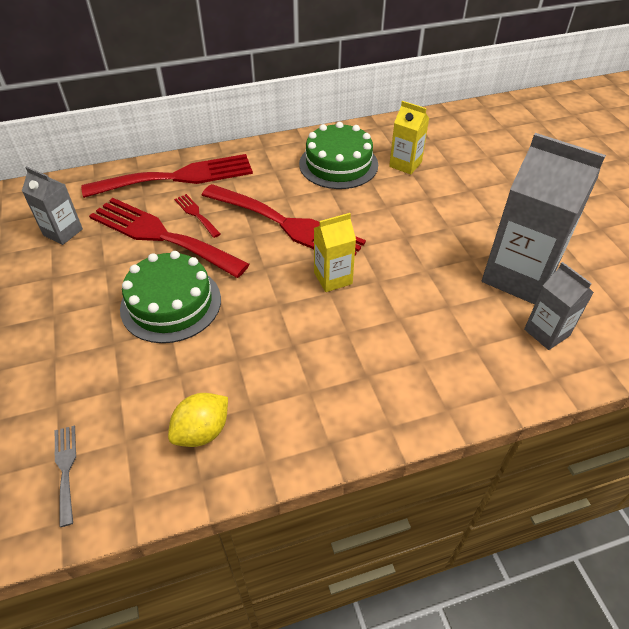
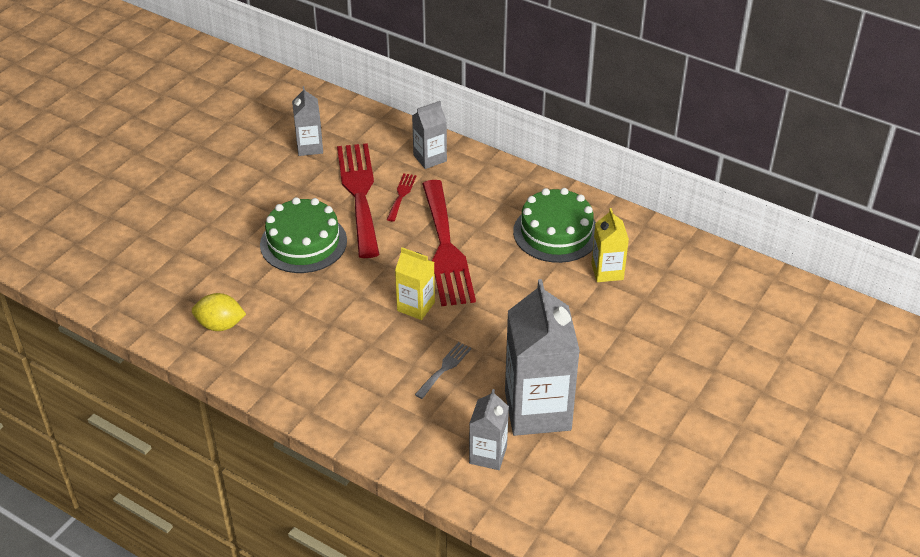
camera: 50 degrees right, 5 degrees down
(66, 469) = (143, 286): grey fork -> grey fork (444, 368)
(177, 177) = (430, 158): red fork -> grey carton

